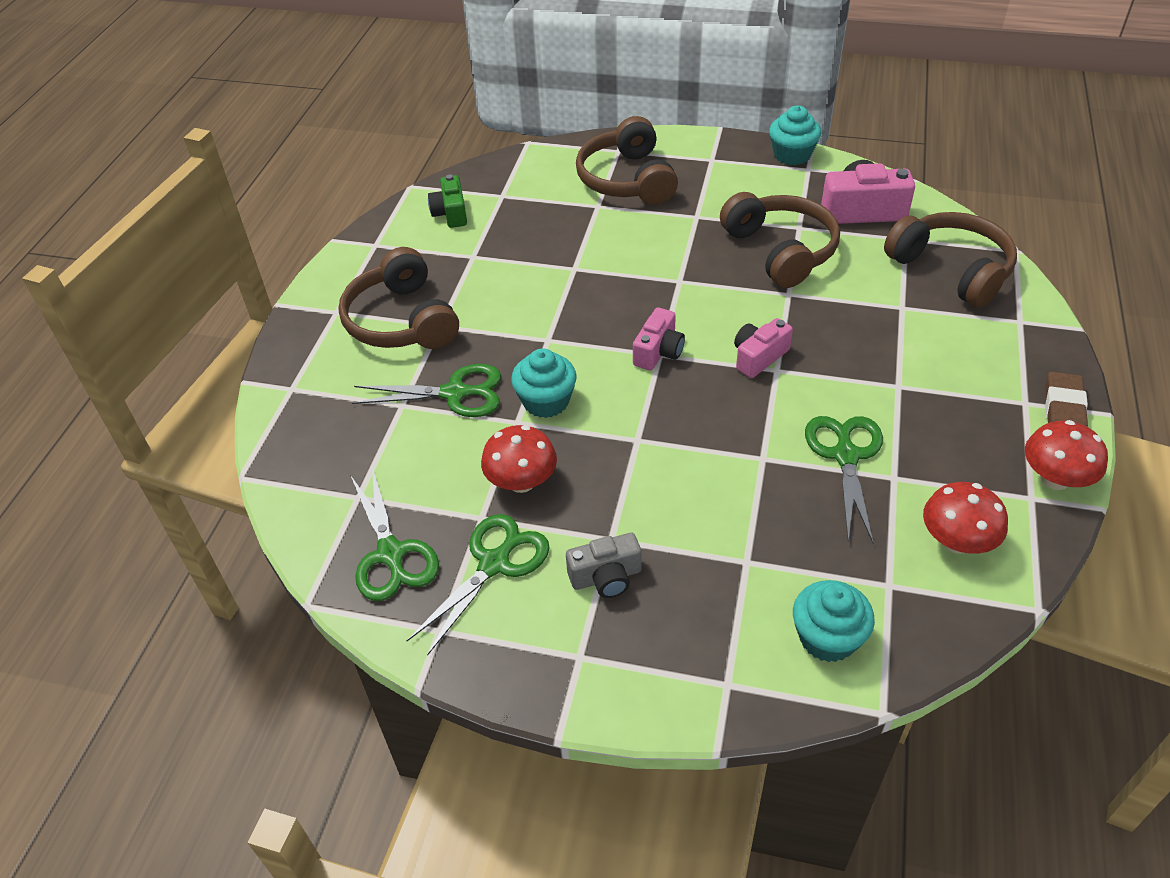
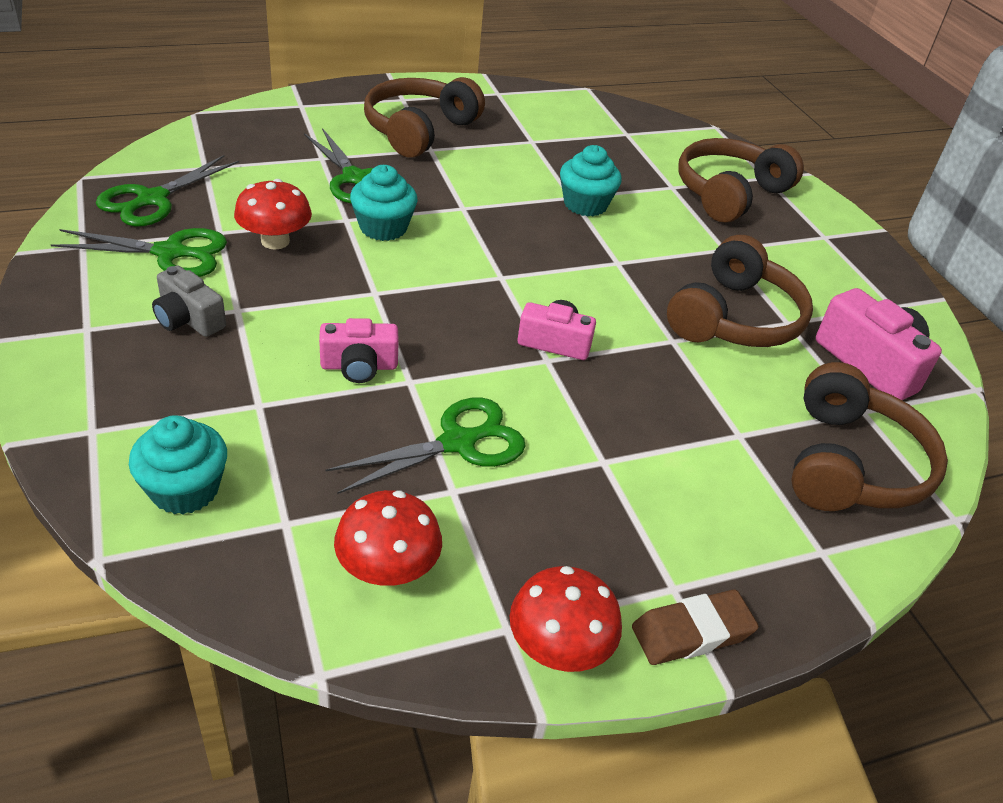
camera: 50 degrees right, 5 degrees down
(450, 213) = (574, 115): green camera -> none
(658, 352) = (504, 275): pink camera -> pink camera (359, 366)
(792, 155) = (902, 288): turquoise cupcake -> turquoise cupcake (585, 204)

